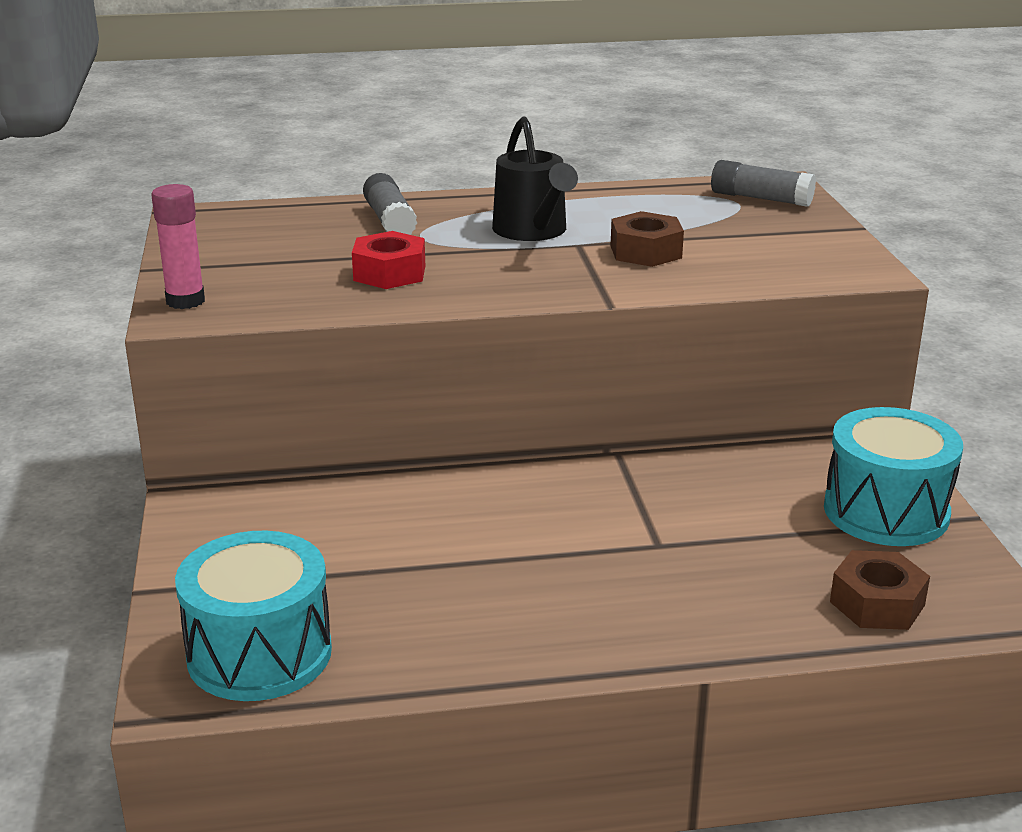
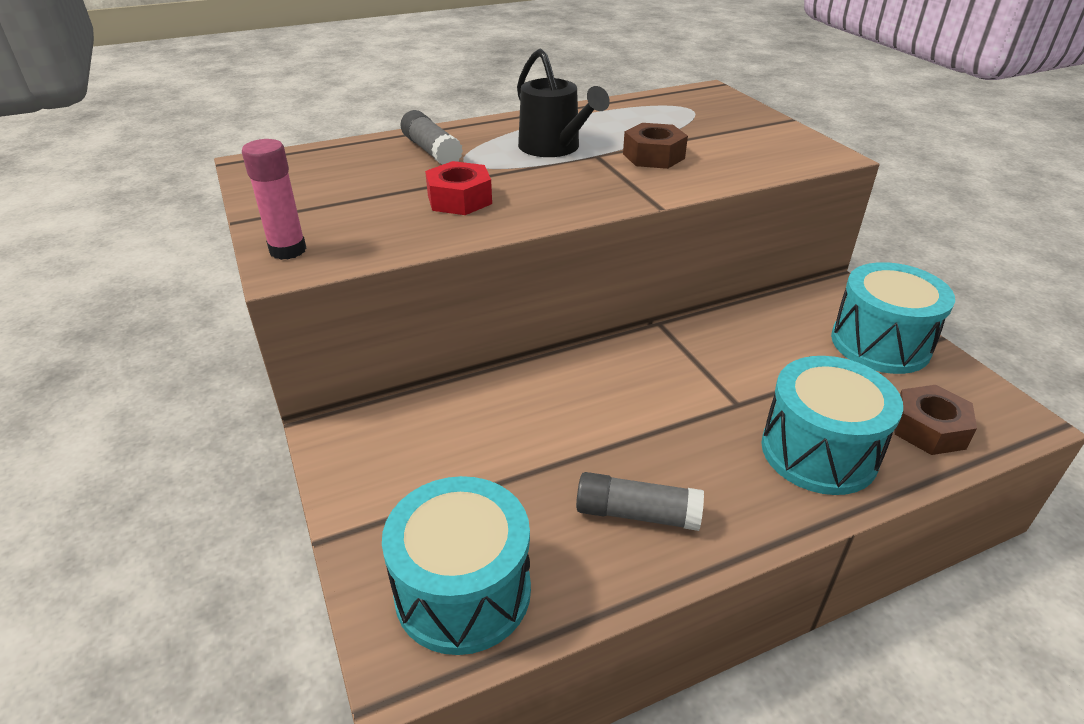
camera: 15 degrees left, 10 degrees up
(723, 603) = (819, 452): none -> turquoise drum
(760, 198) = (704, 103): grey glue stick -> grey glue stick (637, 514)

